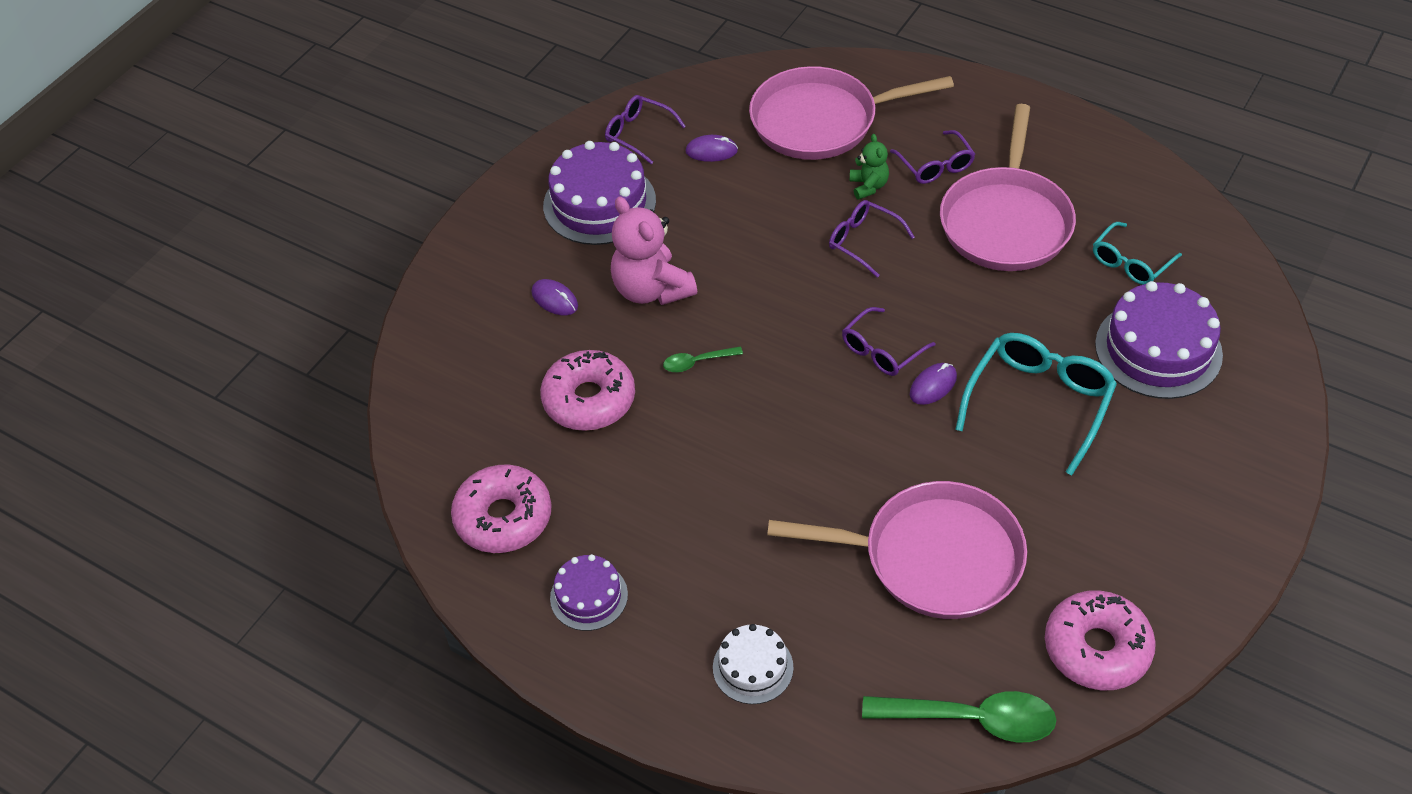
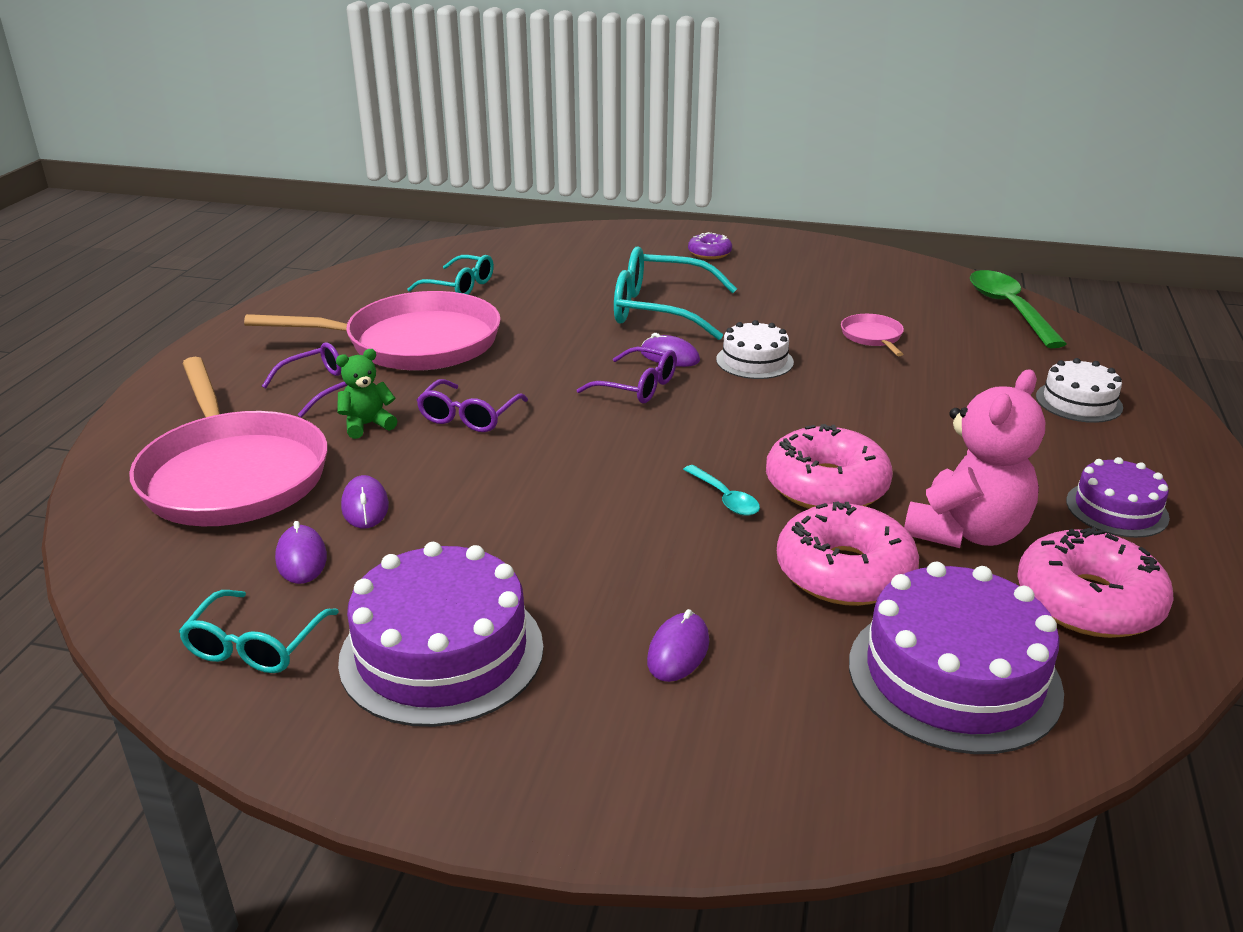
camera: 110 degrees left, 20 degrees down
(638, 133) = (255, 646): purple glasses -> turquoise glasses
(651, 289) = (615, 559): pink teddy bear -> pink teddy bear (966, 532)
(697, 362) = (725, 498): green spoon -> turquoise spoon
(758, 180) = (365, 506): none -> purple mouse
(907, 445) = (754, 361): none -> white cake
(934, 557) = (872, 337): pink pan -> pink pan, size x0.41
(1097, 648) = (894, 274): pink donut -> pink donut (826, 486)
(1158, 349) = (566, 271): purple cake -> purple cake (953, 676)
(1193, 486) = (709, 253): none -> purple donut

